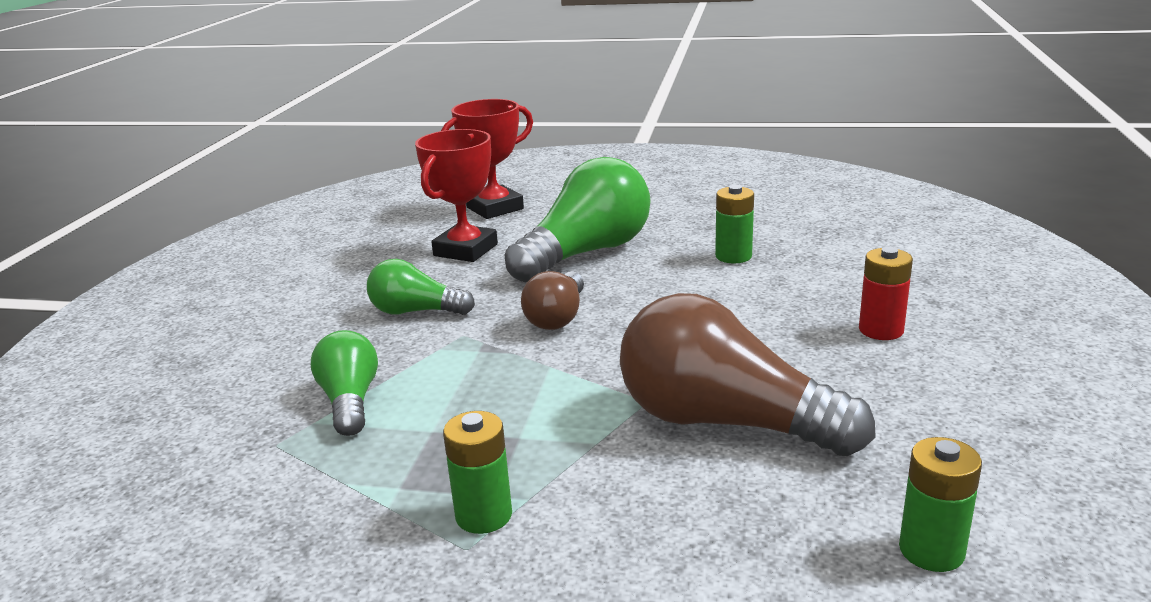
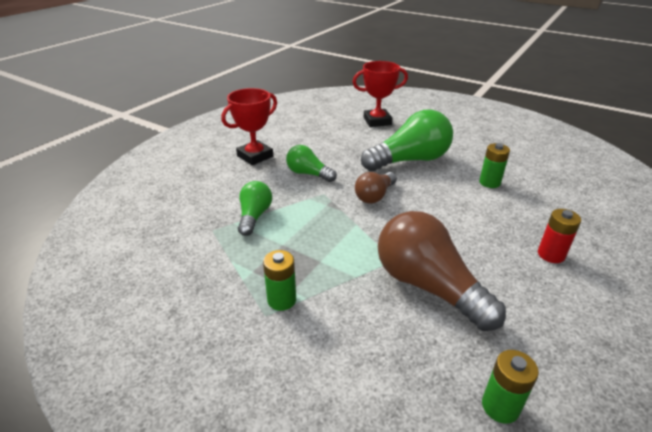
camera: 20 degrees right, 10 degrees up
(466, 250) = (350, 143): red trophy -> red trophy (255, 156)

